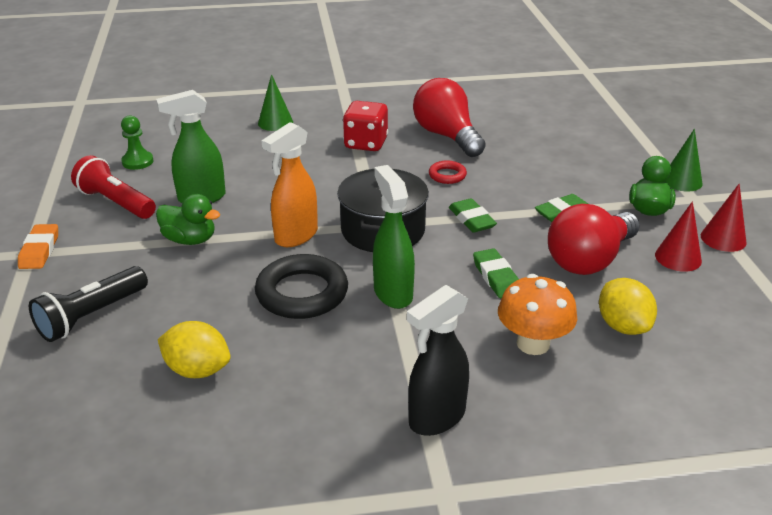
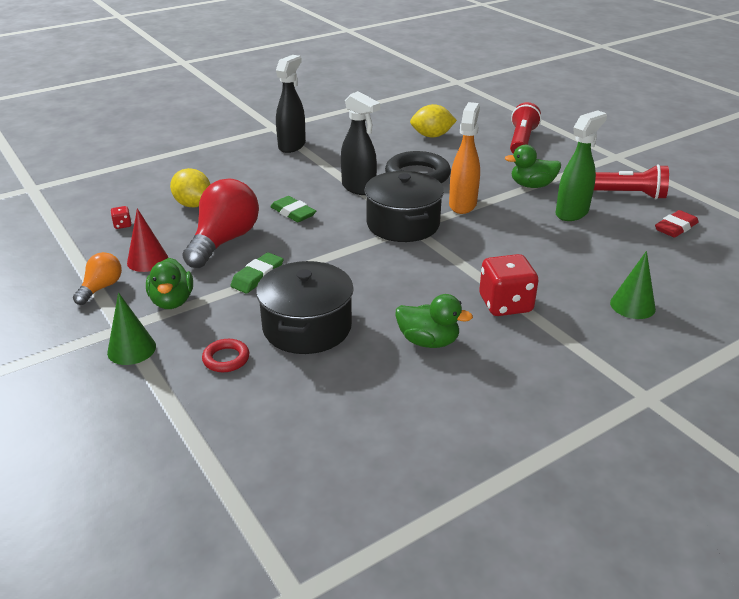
camera: 155 degrees right, 0 degrees up
(39, 250) = (613, 159): orange eraser -> none
(91, 316) = (521, 141): black flashlight -> red flashlight
(137, 162) = (675, 228): green pawn -> red eraser
(392, 293) = (359, 188): green spray bottle -> black spray bottle
(447, 136) = (428, 341): red light bulb -> green duck
(447, 175) = (389, 288): red ring -> red ring (226, 359)
(472, 219) = (337, 250): green eraser -> none
(533, 164) = (307, 327): none -> black pot
(533, 343) = (252, 183): orange mushroom -> none
(718, 316) = (122, 225): none -> red dice
(723, 239) = (101, 288): red cone -> orange light bulb

